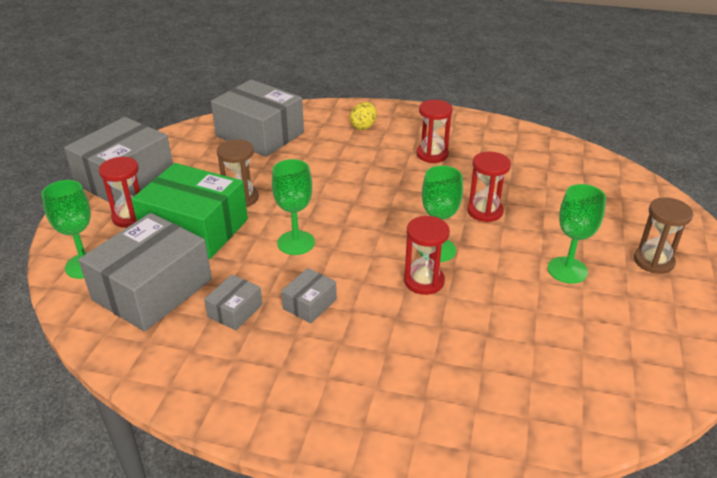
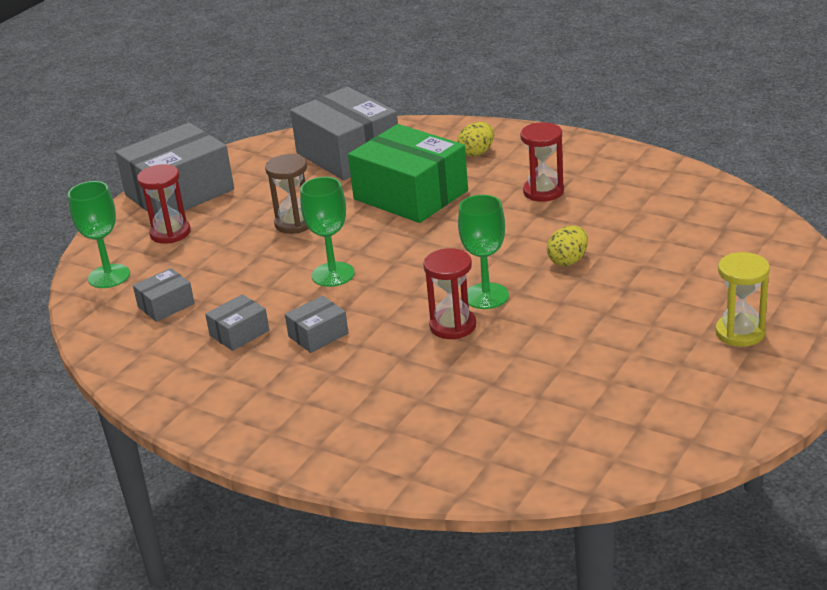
camera: 20 degrees right, 5 degrees down
(152, 289) = (166, 305): grey box -> grey box, size x0.46
(195, 228) = (232, 250): green box -> green box (410, 195)
(484, 211) = (568, 261): red hourglass -> yellow egg
(567, 270) = (626, 331): green goblet -> none
(653, 261) = (740, 333): brown hourglass -> yellow hourglass

